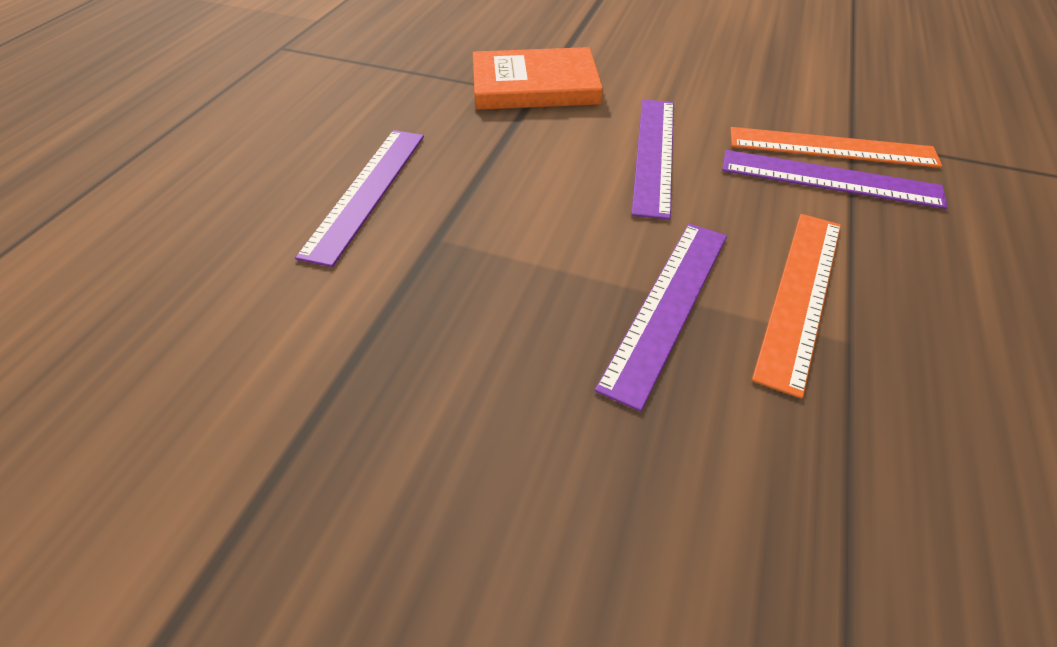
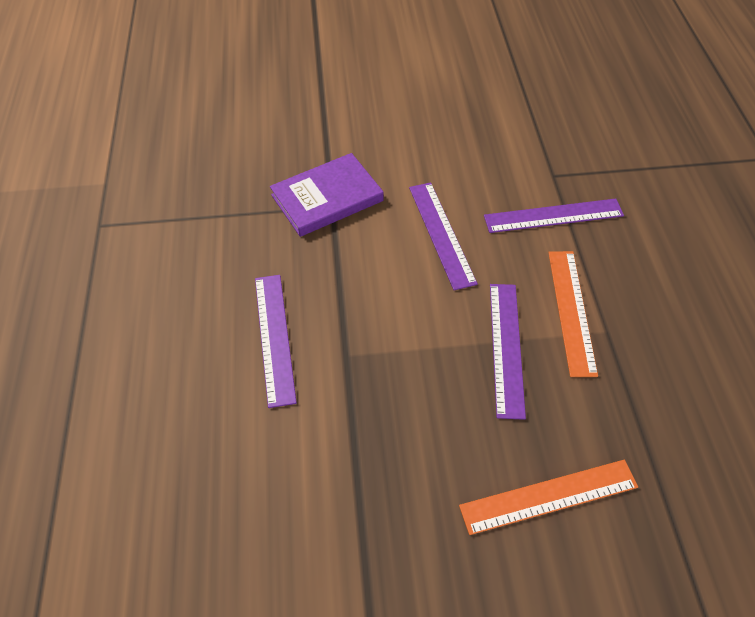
camera: 25 degrees left, 5 degrees up
(535, 85) = (327, 198): orange book -> purple book
(831, 147) = (544, 188): orange ruler -> orange ruler (548, 496)

